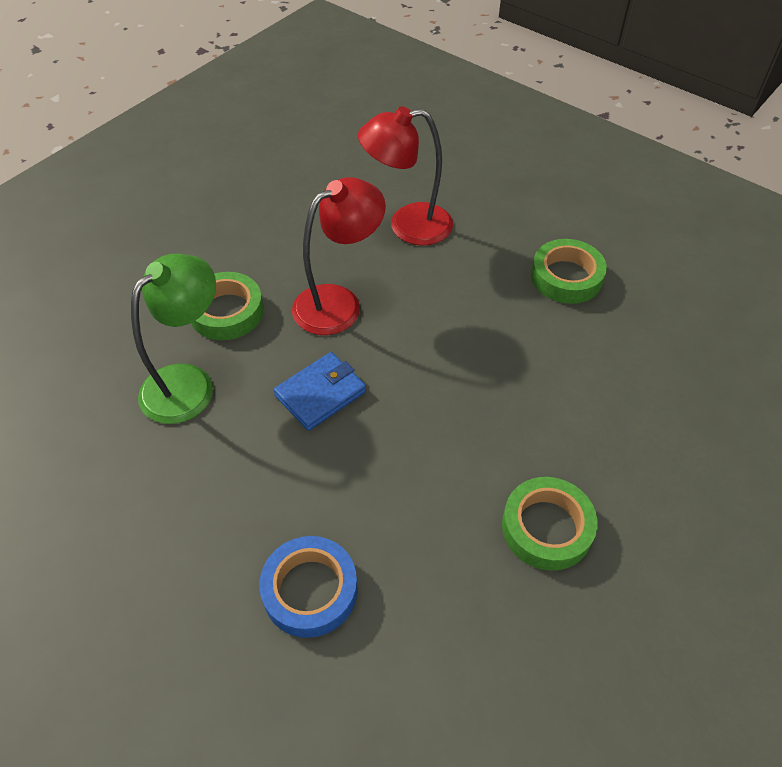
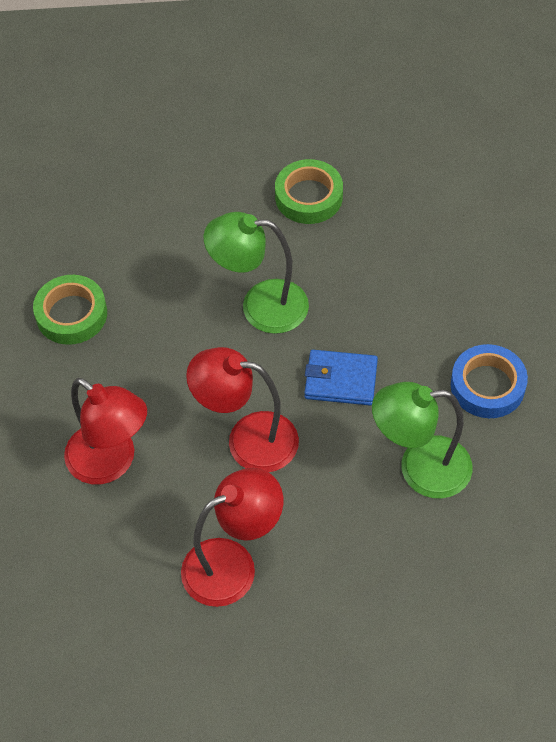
camera: 130 degrees left, 5 degrees up
(226, 311) = (335, 508): green tape -> none
(260, 236) = (233, 564): none -> red lamp
(310, 590) = (470, 274): blue tape -> blue tape (487, 386)
(452, 394) = (260, 306): none -> green lamp

